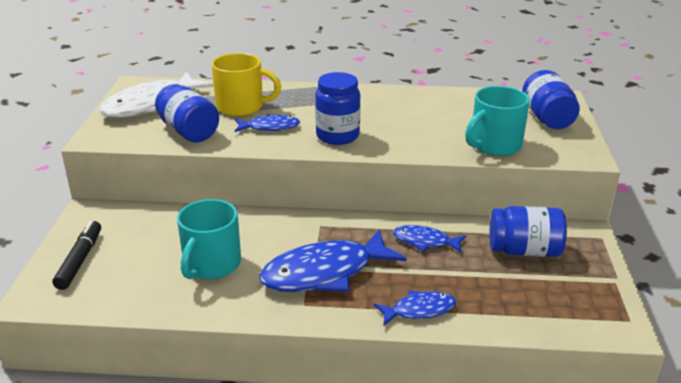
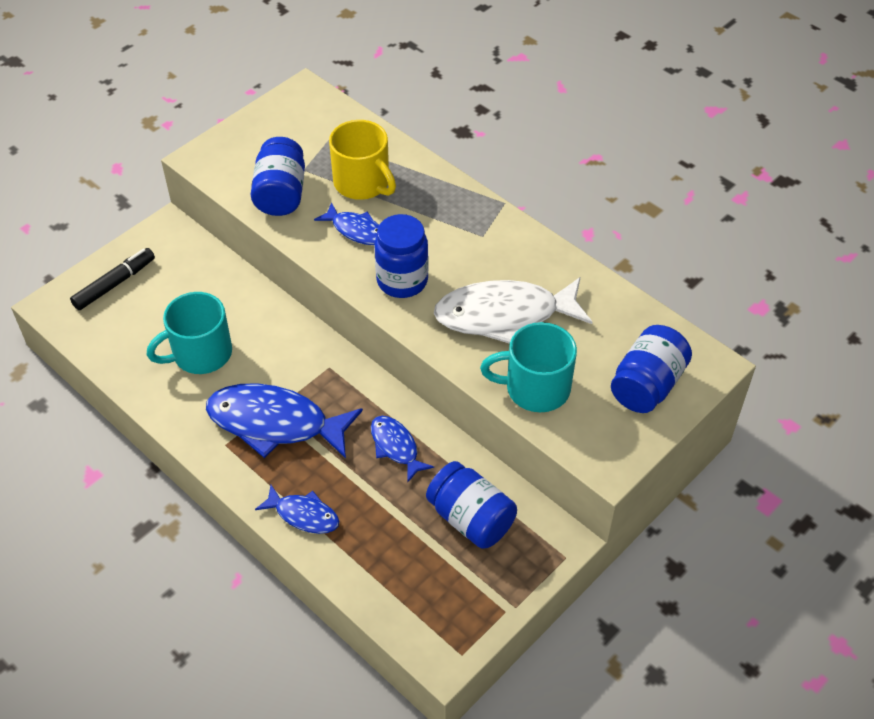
camera: 40 degrees right, 20 degrees up
(151, 105) = (287, 133): white fish -> white fish (504, 315)

